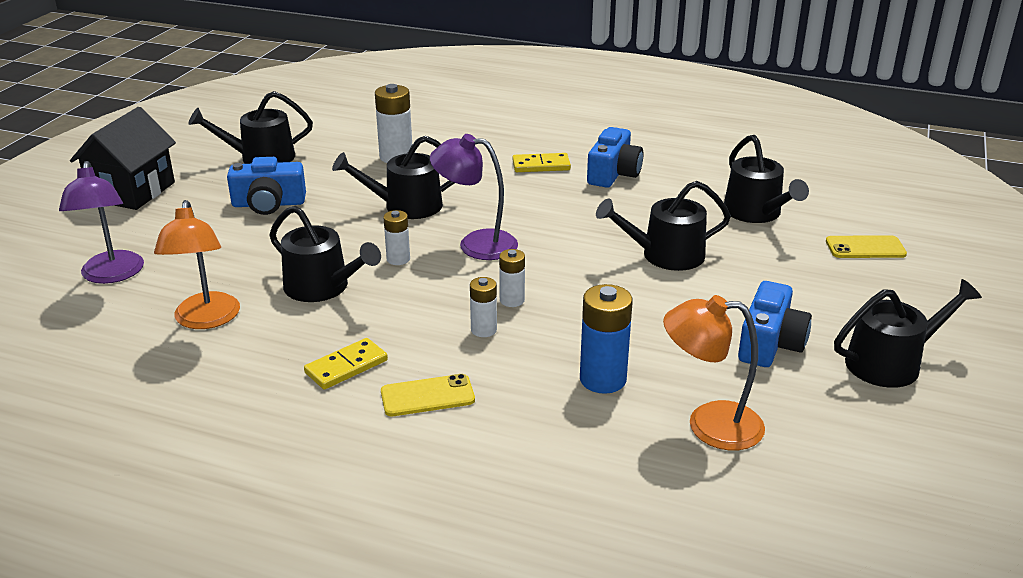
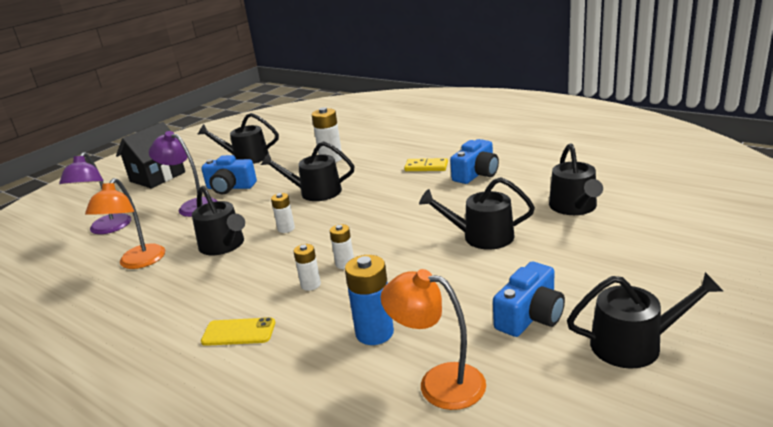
camera: 20 degrees right, 5 degrees down
(346, 367) = (200, 304): yellow domino -> none
(476, 244) = (345, 221): purple lamp -> purple lamp (192, 206)
(865, 248) = (657, 240): yellow phone -> none

